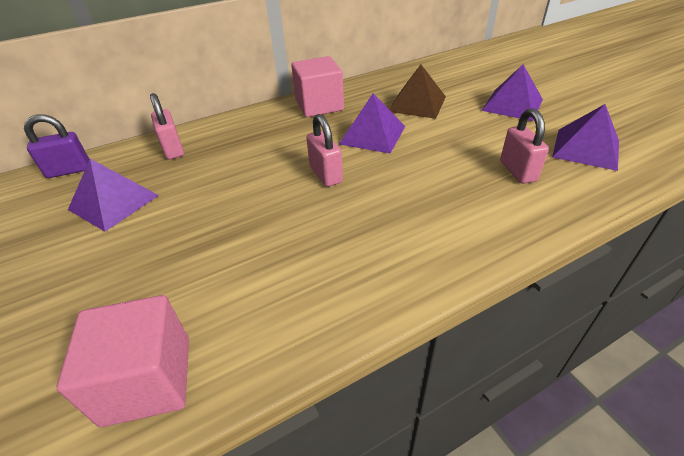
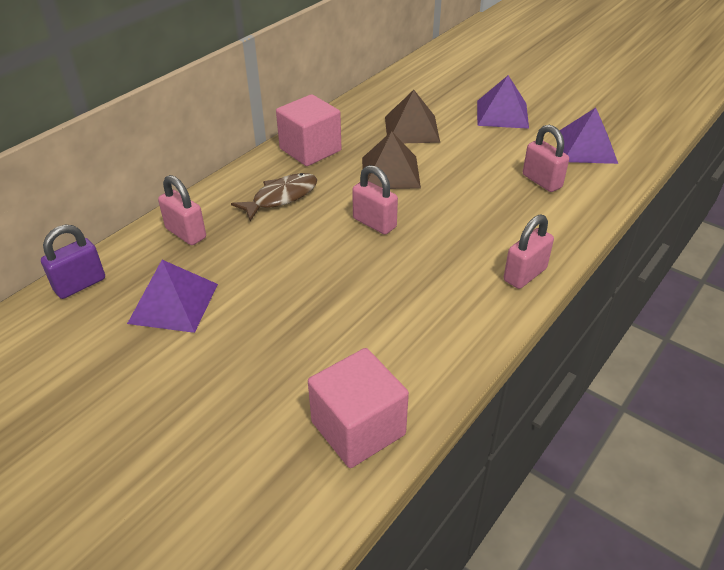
camera: 25 degrees left, 0 degrees up
(266, 137) = (281, 197): none -> brown fish
(372, 135) = (390, 172): purple pyramid -> brown pyramid
(440, 262) = (525, 275): none -> pink padlock

